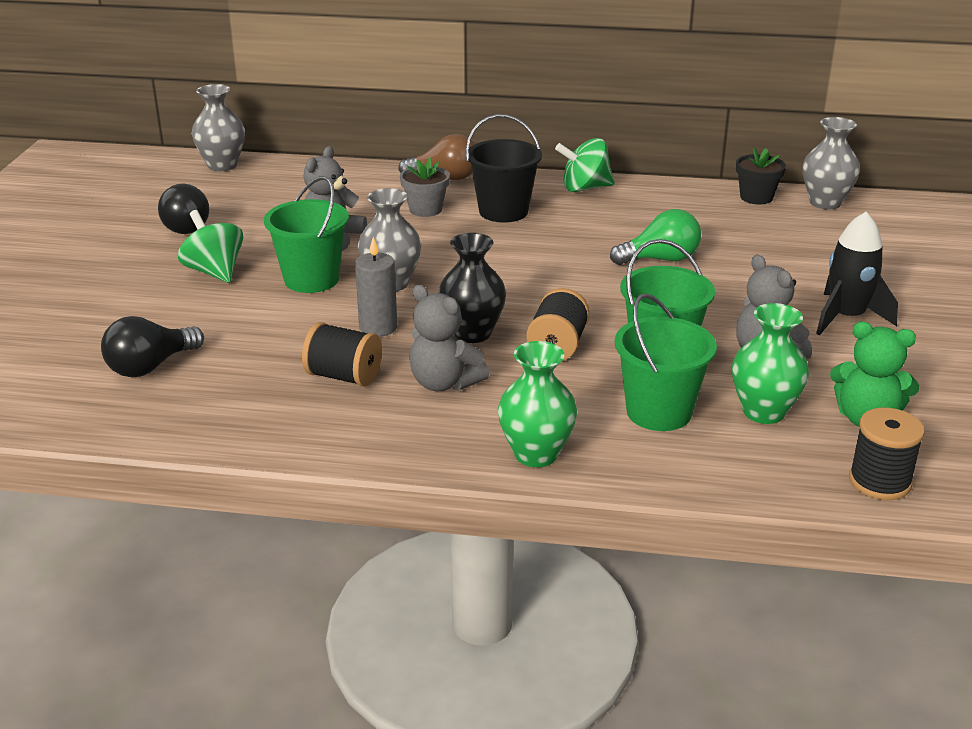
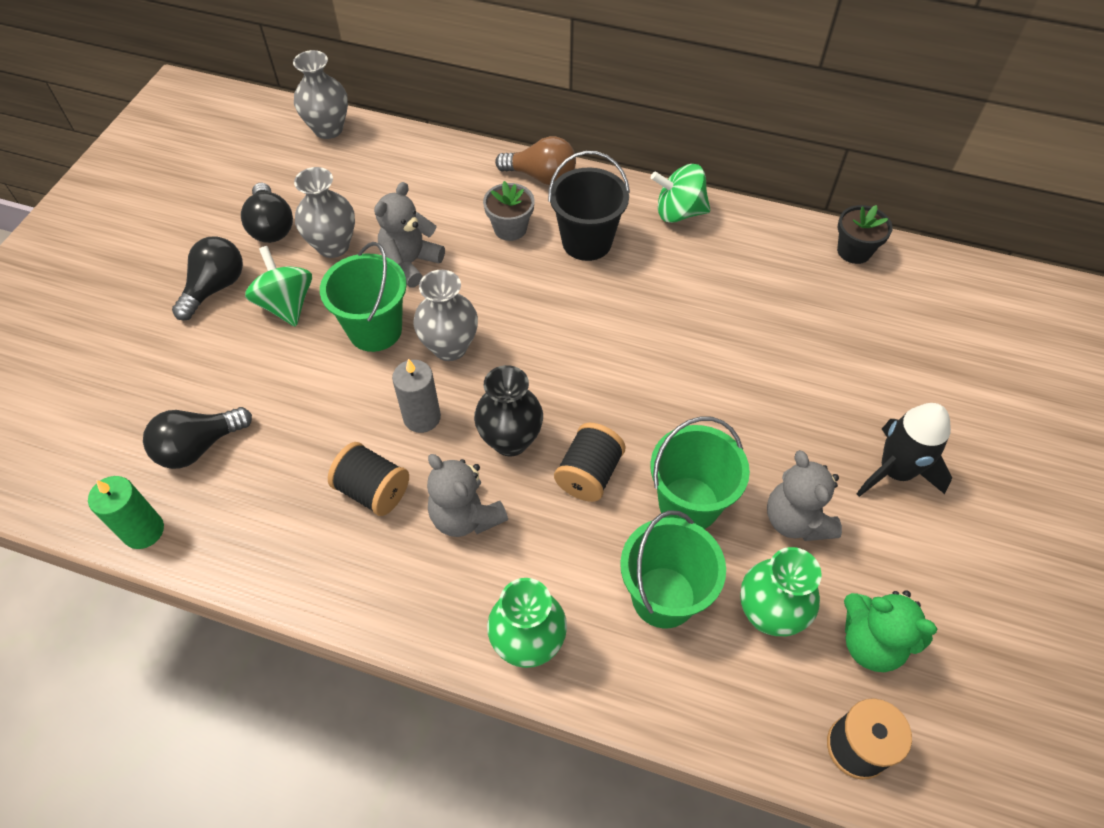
camera: 10 degrees right, 25 degrees up
(107, 425) = (143, 531): none -> green candle
(136, 267) = (215, 288): none -> black light bulb
(660, 259) = (727, 345): green light bulb -> none
(825, 202) = (925, 269): grey vase -> grey vase (333, 246)

